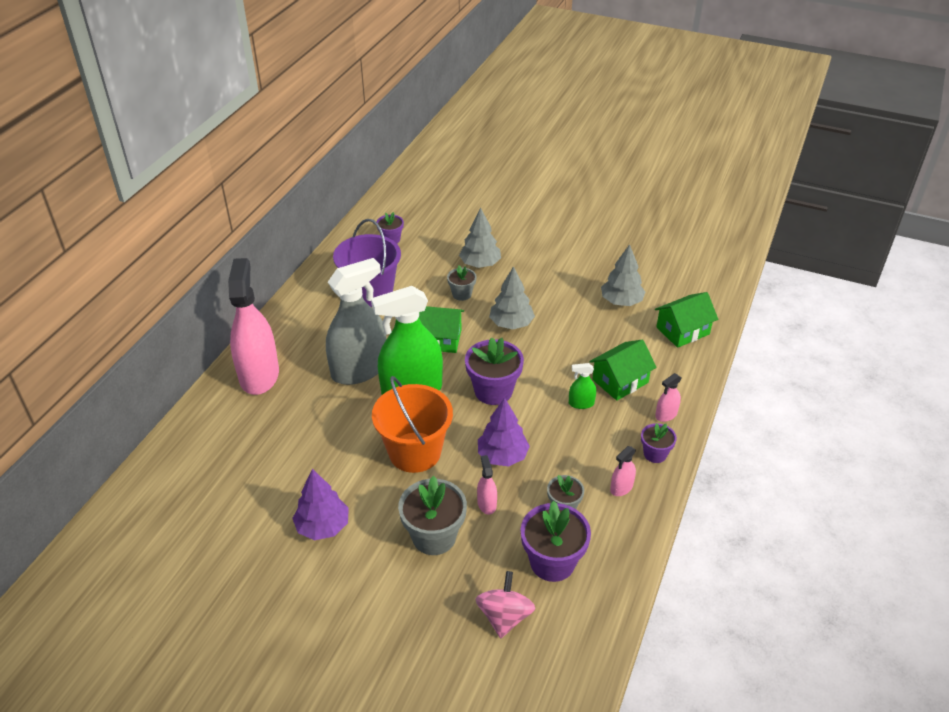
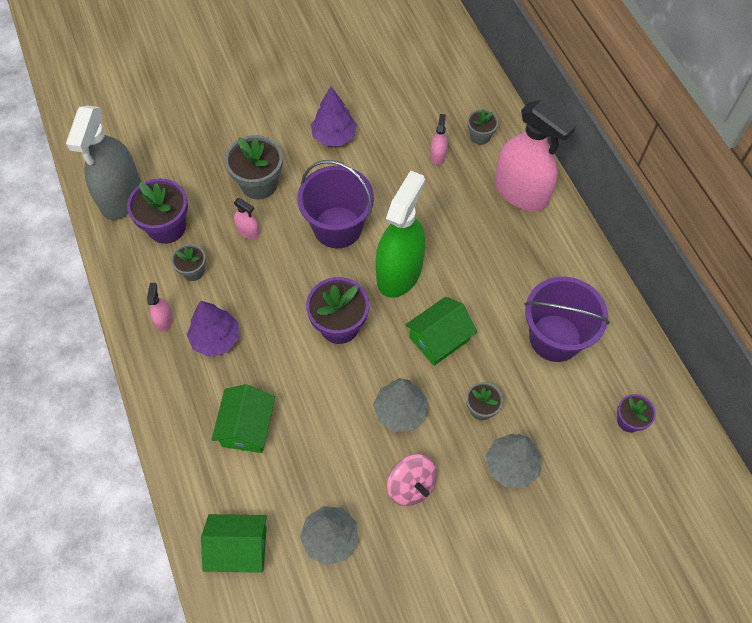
camera: 135 degrees right, 20 degrees up
(221, 432) = (480, 136): none -> grey flower pot
(359, 369) = (460, 257): grey spray bottle -> grey spray bottle (121, 196)
(415, 452) = (337, 227): orange bucket -> purple bucket
(502, 456) = (274, 275): purple tree -> purple tree (216, 339)
(504, 616) = (167, 173): pink spinning top -> pink spinning top (411, 485)
(581, 403) = (259, 373): green spray bottle -> none
(655, 454) = (160, 372): purple flower pot -> none
(666, 415) = (180, 422): pink spray bottle -> pink spray bottle (438, 155)
(682, 331) = (239, 548): green house -> green house turned 75 degrees clockwise

